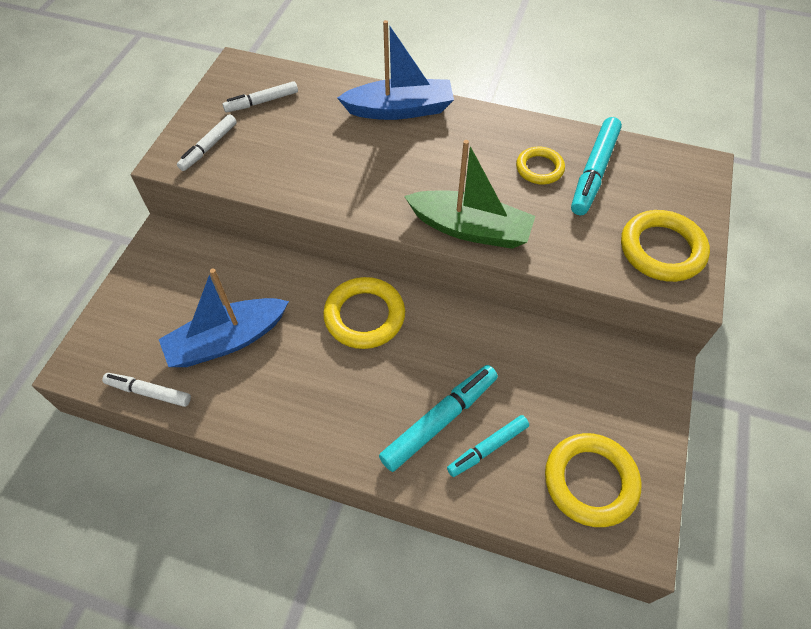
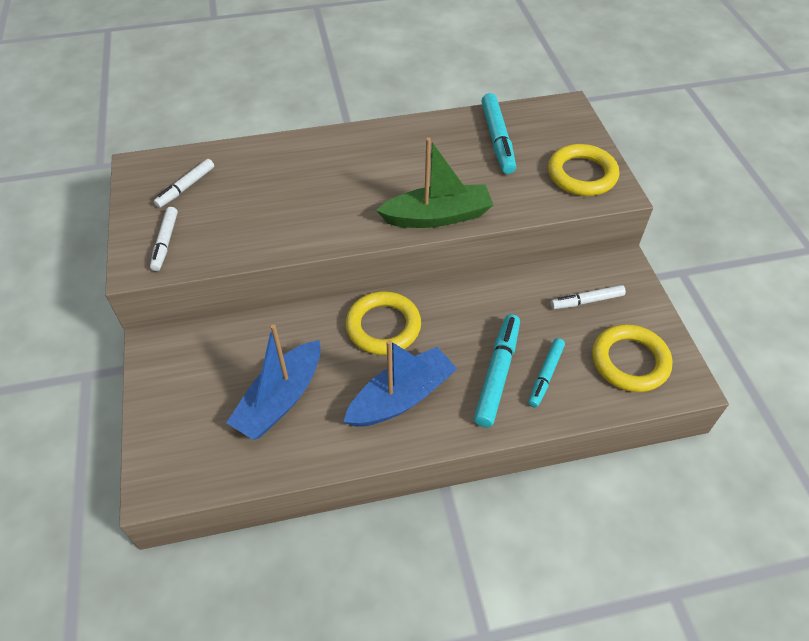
camera: 30 degrees left, 5 degrees down
(149, 392) = (241, 474): white marker -> white marker (586, 301)
(400, 110) = (314, 149): blue boat -> blue boat (402, 397)
(539, 168) = (456, 152): yellow ring -> none

